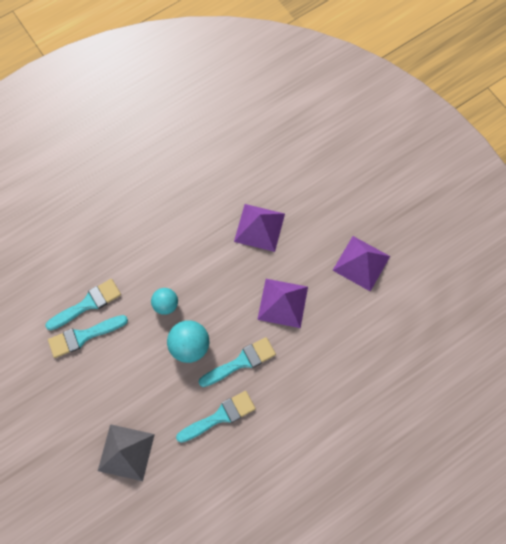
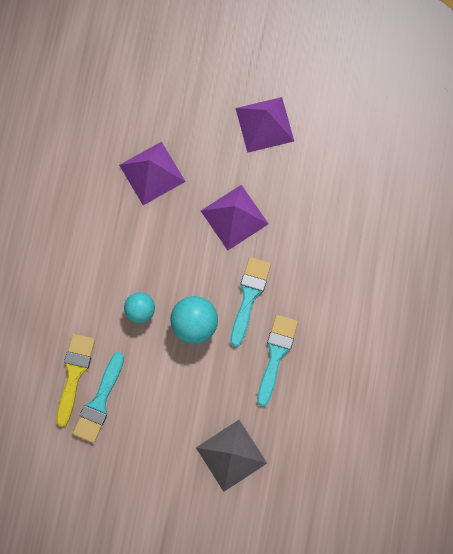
camera: 45 degrees left, 5 degrees up
(87, 304) = (74, 373): turquoise brush -> yellow brush

